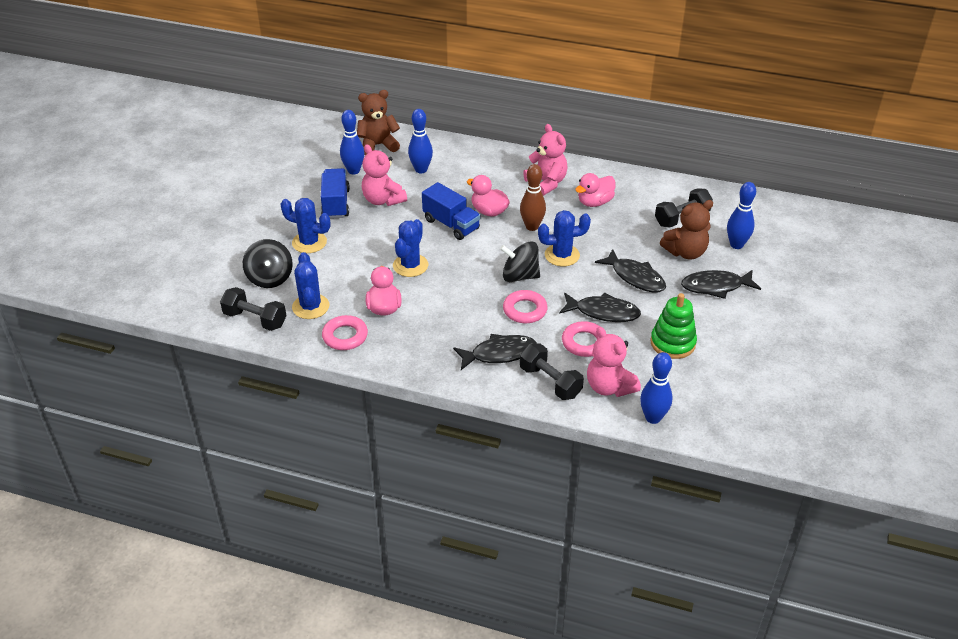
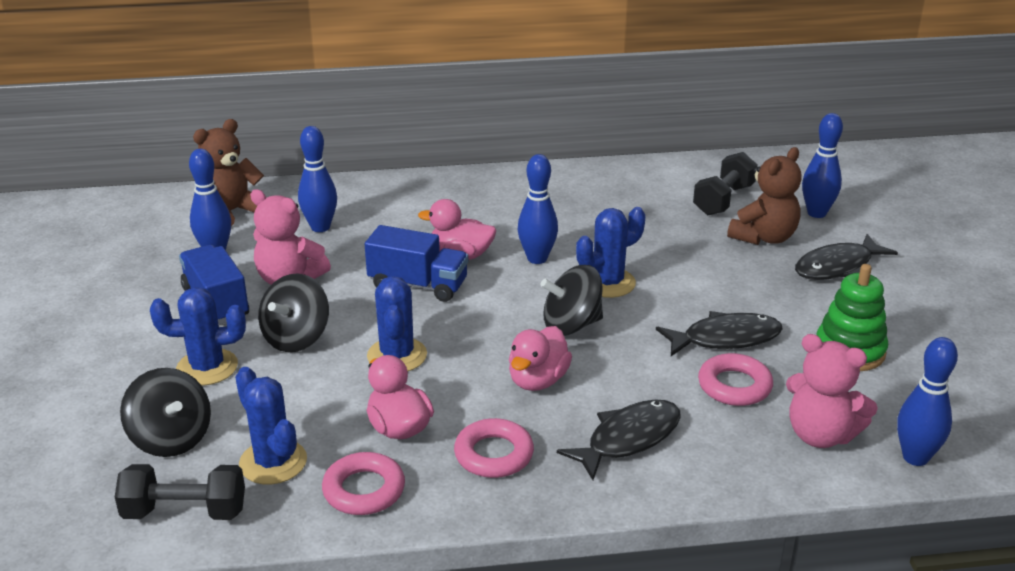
camera: 25 degrees left, 10 degrees down
(364, 238) = (296, 338): none -> black spinning top
(525, 310) = (615, 368): pink ring -> pink ring (494, 454)
(532, 226) = (537, 258): brown bowling pin -> blue bowling pin
(546, 183) = (514, 202): pink teddy bear -> none
(550, 382) = (734, 455): black dumbbell -> none
(594, 202) = (597, 209): pink duck -> pink duck (538, 380)
(635, 277) = (728, 284): black fish -> none

